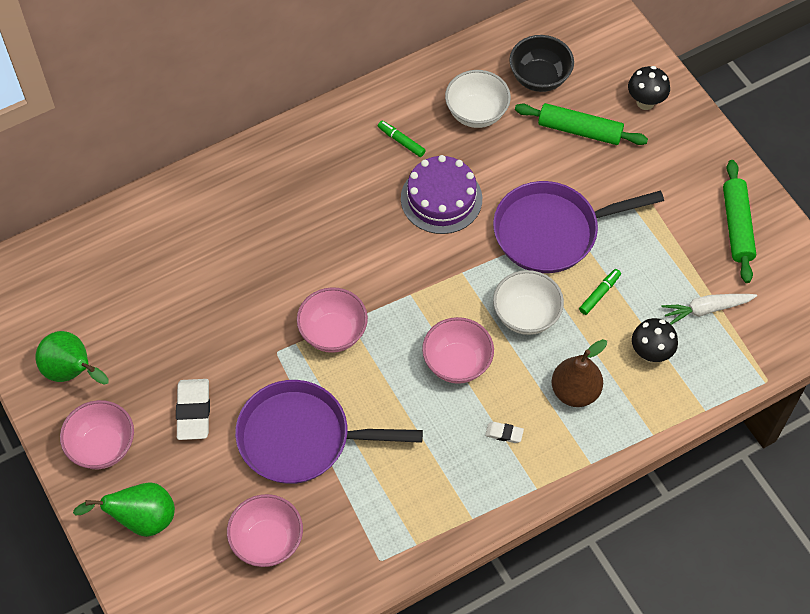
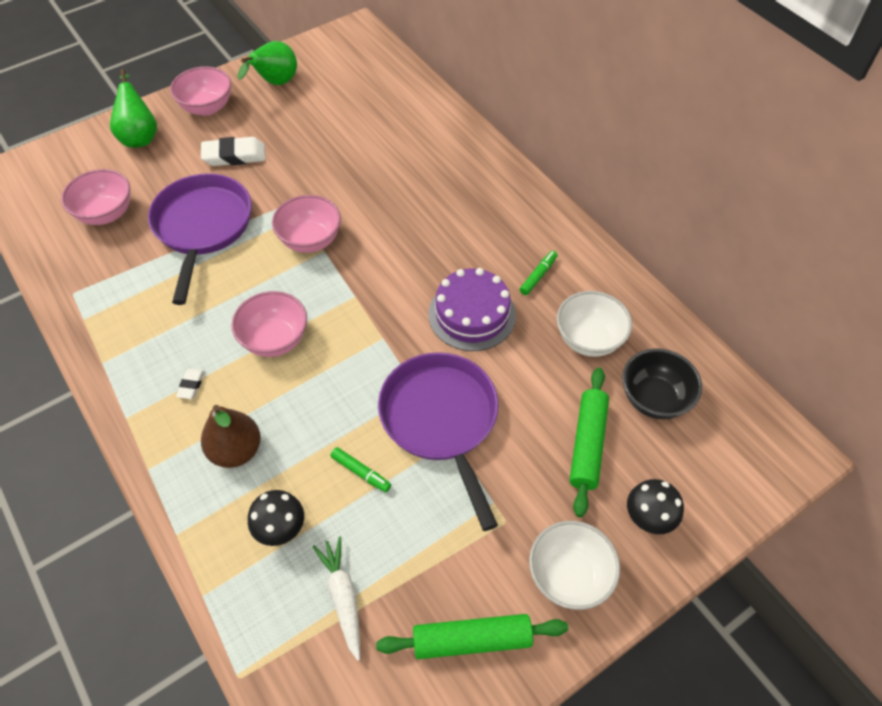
camera: 85 degrees right, 5 degrees down
(526, 315) = (331, 399): white bowl -> white bowl (569, 576)

